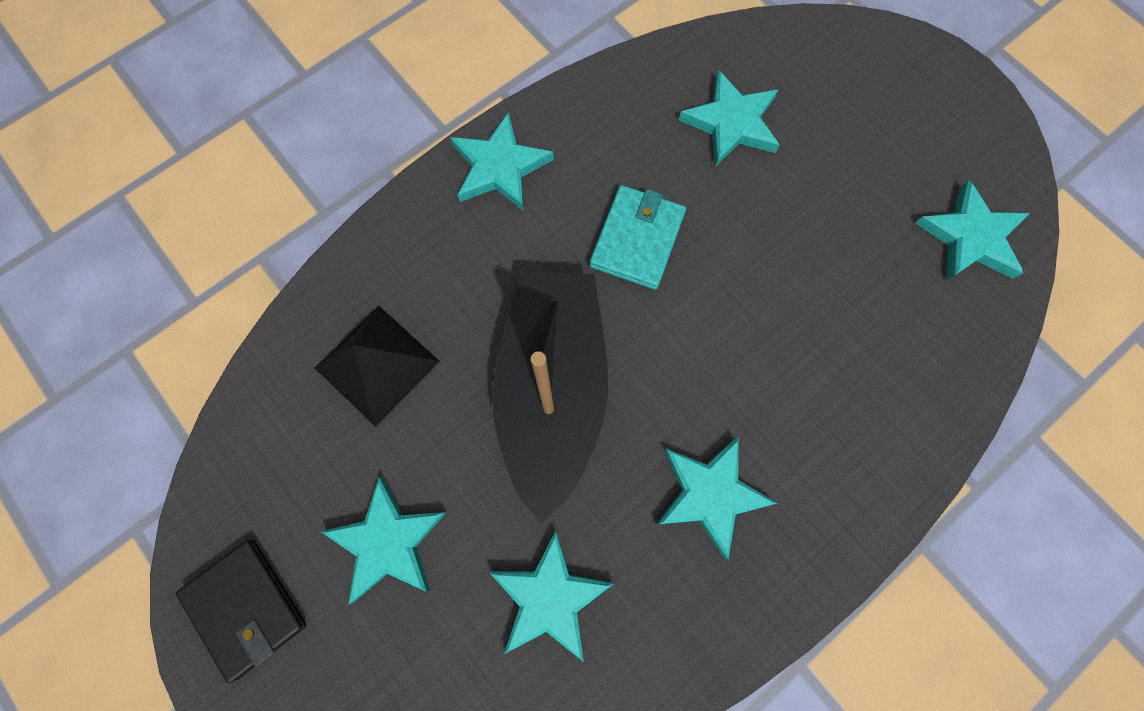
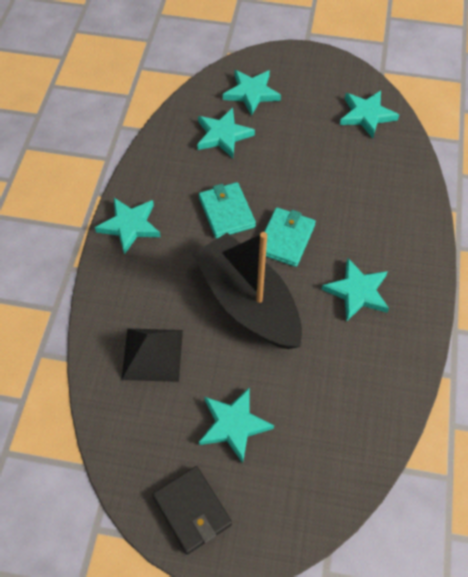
camera: 40 degrees left, 15 degrees down
(246, 608) = (192, 510): black wallet -> black wallet turned 45 degrees clockwise
(549, 597) = (329, 387): turquoise star -> turquoise star (251, 93)
(681, 338) = (285, 239): none -> turquoise wallet

